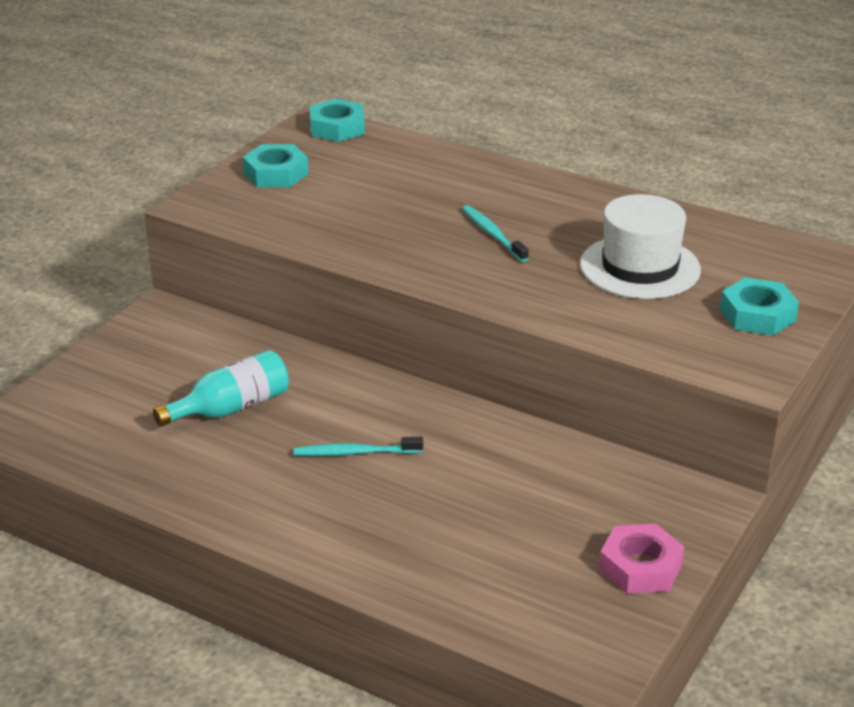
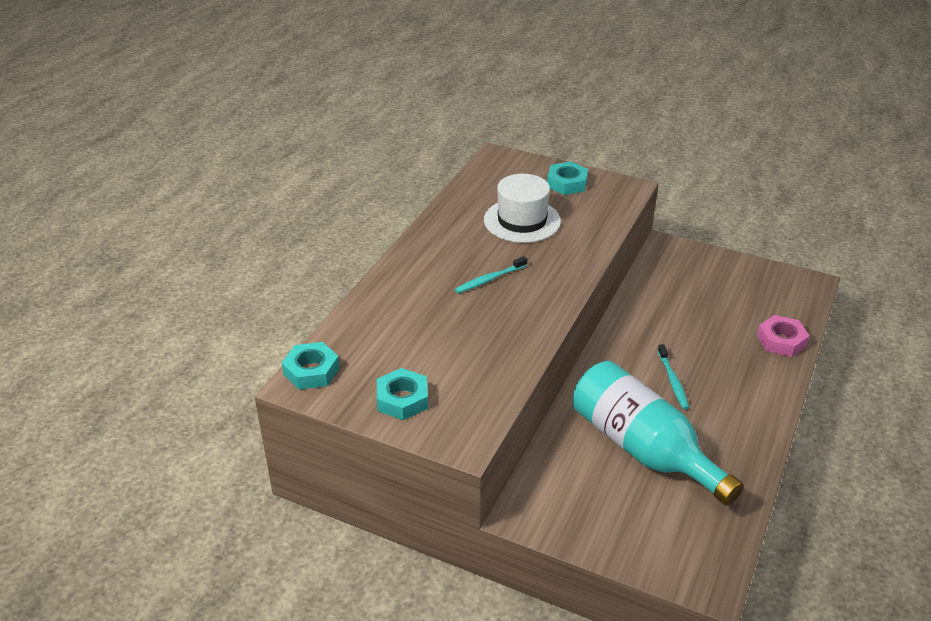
camera: 95 degrees left, 5 degrees up
(230, 408) = (643, 449): turquoise bottle -> turquoise bottle, size x1.83
(640, 567) = (730, 269): pink nut -> pink nut (781, 341)

